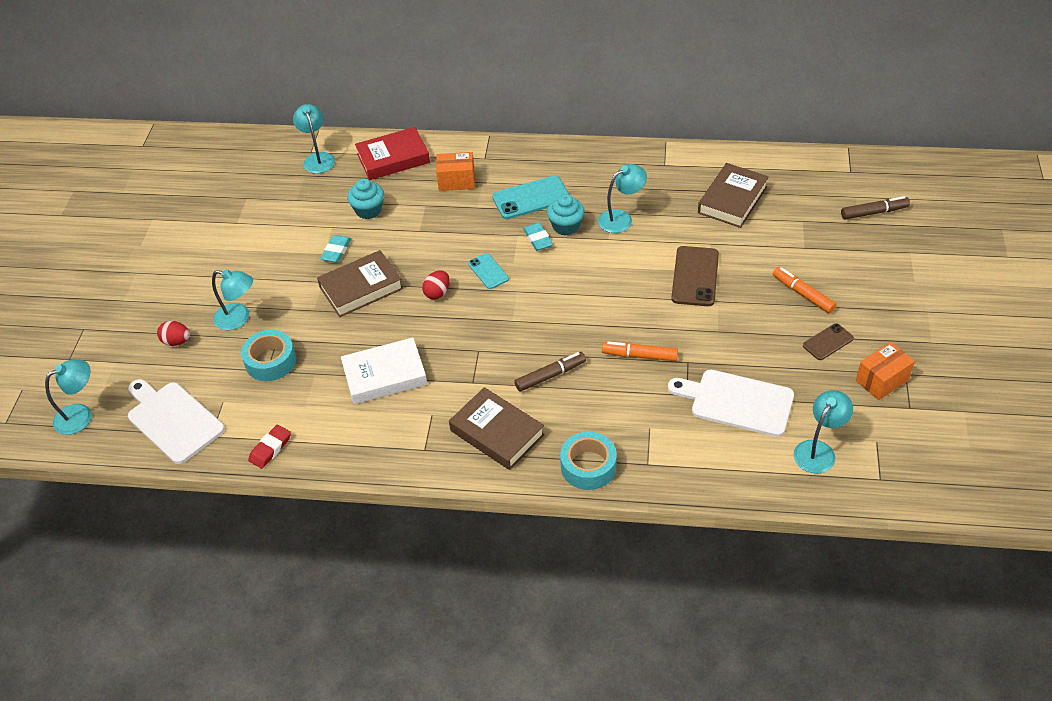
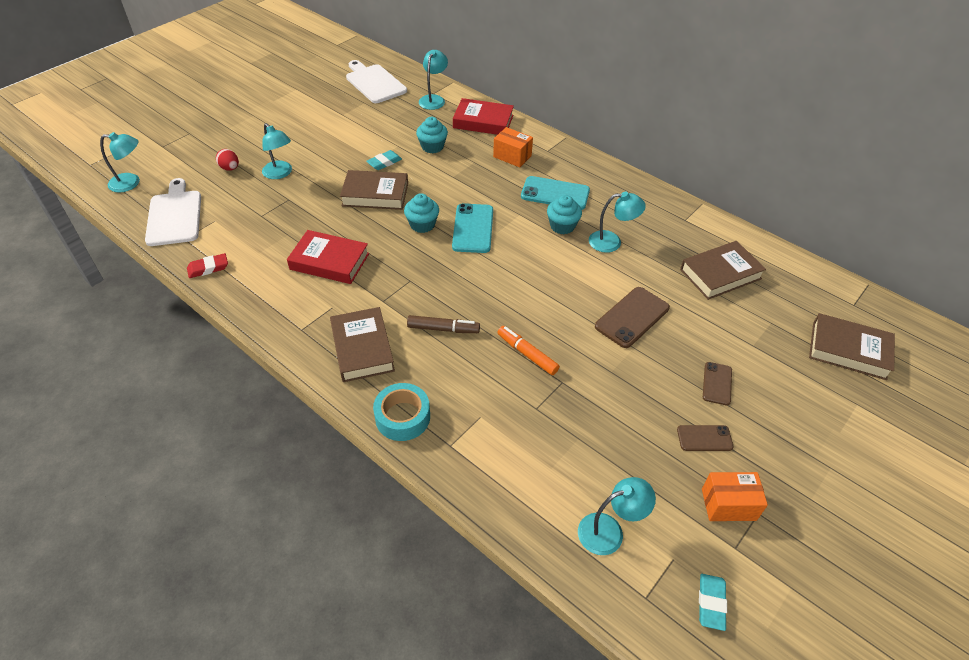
camera: 30 degrees right, 0 degrees up
(270, 361) = (269, 211): turquoise tape -> none
(385, 375) = (329, 261): white book -> red book
(437, 293) = (422, 225): red egg -> turquoise cupcake
(488, 271) = (473, 228): turquoise phone -> turquoise phone, size x1.70
(538, 239) = (532, 224): turquoise eraser -> turquoise eraser (711, 603)
(737, 402) = (573, 441): white cutting board -> white cutting board (374, 83)
(803, 294) = (717, 383): orange marker -> brown phone
(874, 212) = (848, 350): brown marker -> brown book

